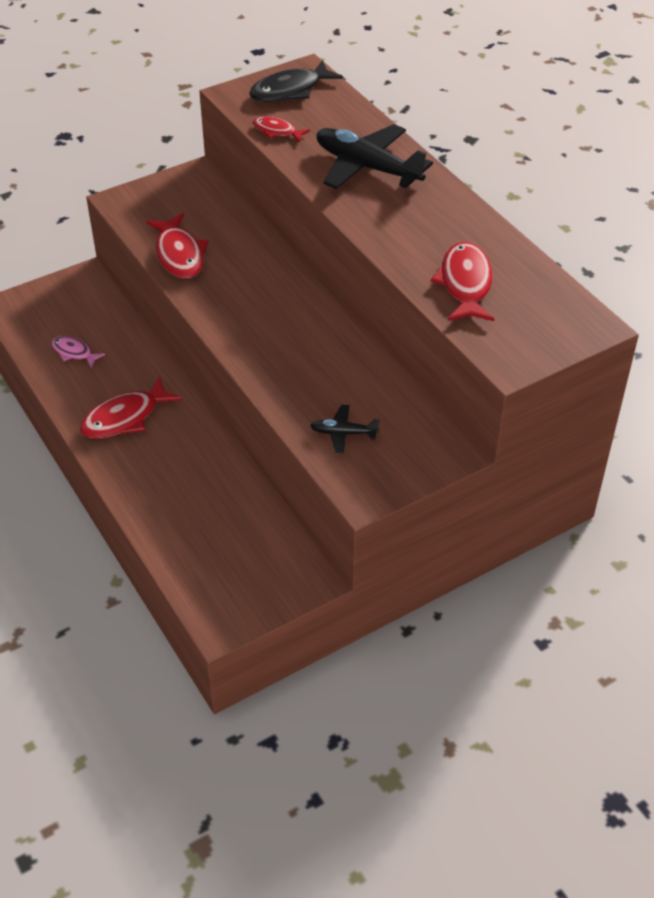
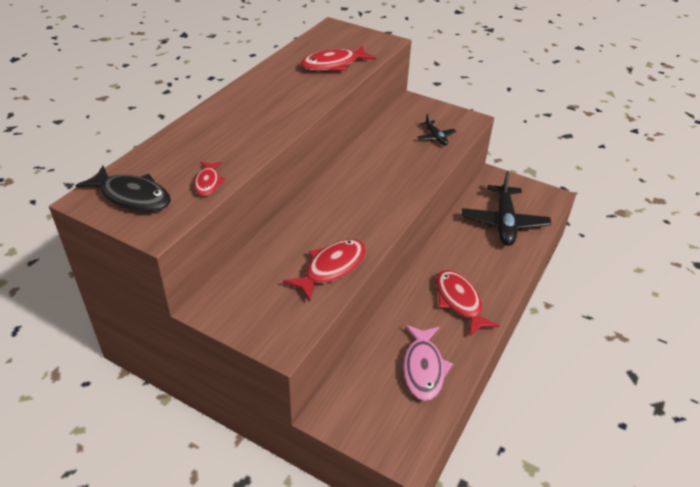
camera: 120 degrees left, 5 degrees down
(74, 352) = (423, 368): pink fish -> pink fish, size x1.73
(125, 418) = (459, 302): red fish -> red fish turned 135 degrees counterclockwise
(367, 167) = (233, 126): black plane -> black plane (504, 222)

